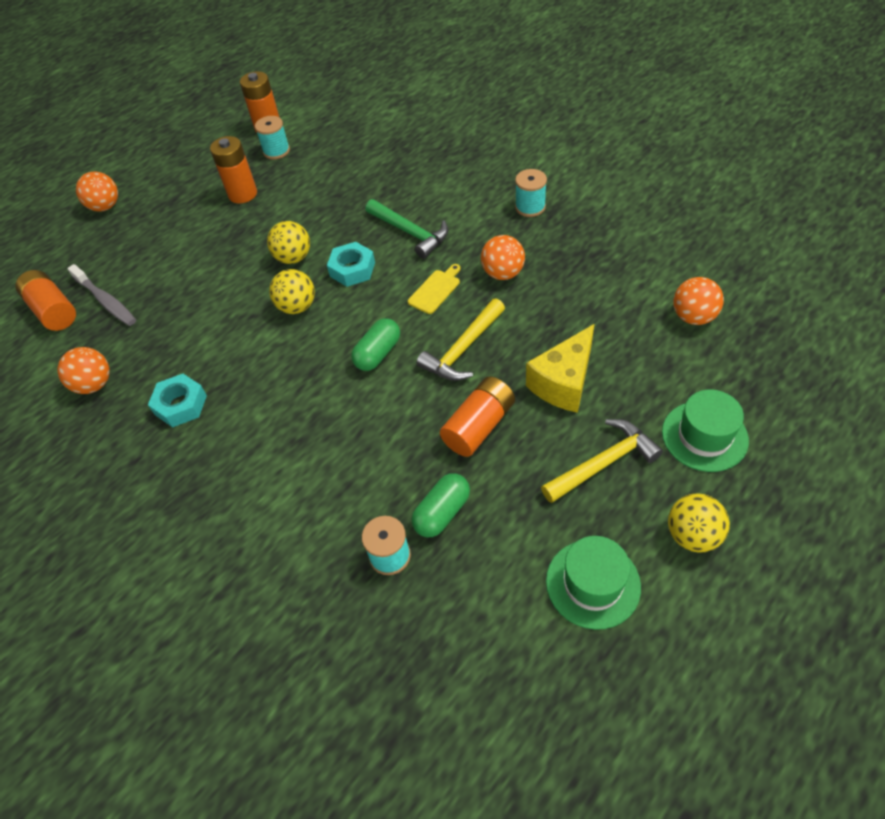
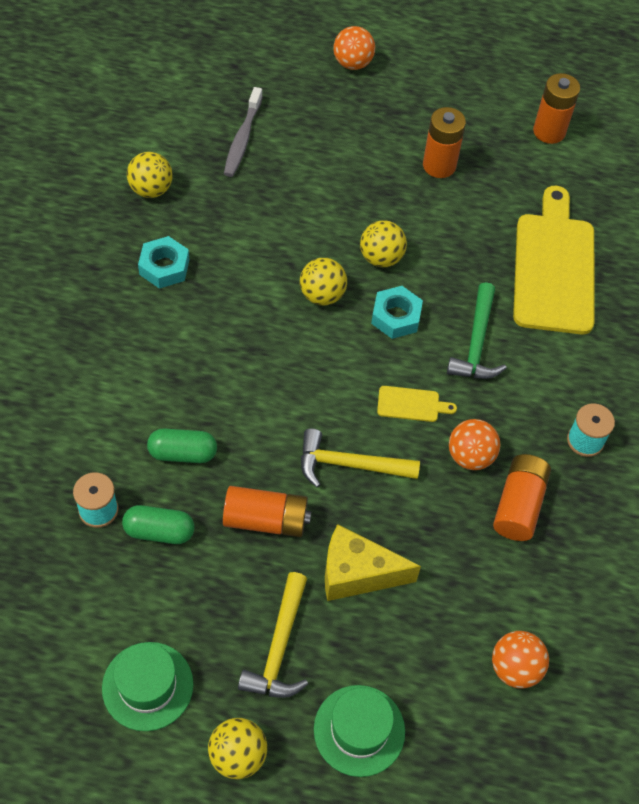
camera: 50 degrees right, 5 degrees up
(53, 310) = (210, 107): orange battery -> orange battery (518, 505)
(94, 384) = (151, 189): orange ball -> yellow ball
(276, 151) = (519, 159): turquoise spool -> none
(378, 353) = (304, 393): green capsule -> green capsule (182, 453)
(380, 168) = (554, 267): none -> yellow cutting board
(603, 463) = (279, 647): yellow hammer -> yellow hammer turned 75 degrees clockwise

